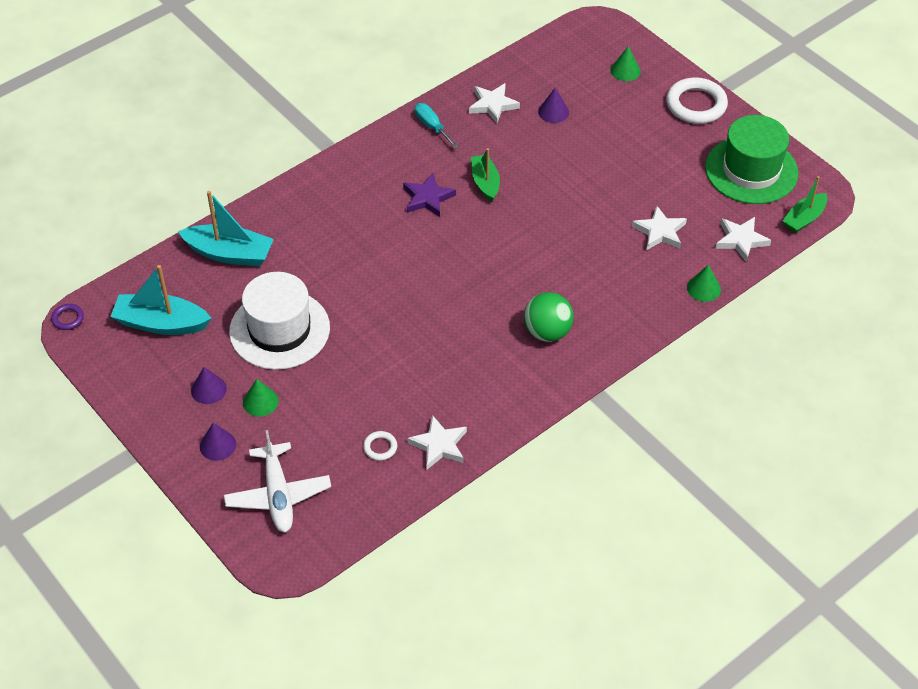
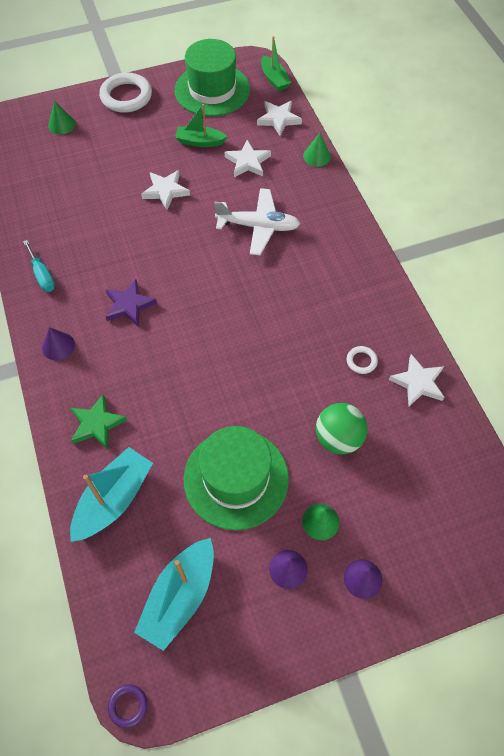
camera: 70 degrees left, 10 degrees up
(278, 495) = (439, 535): white plane -> white plane (258, 226)
(279, 330) = (236, 478): white hat -> green hat
(295, 218) = (97, 424): none -> green star
(380, 447) = (407, 430): white ring -> white ring (361, 361)
(432, 126) = (42, 275): turquoise screwdriver -> turquoise screwdriver turned 105 degrees counterclockwise
(485, 183) = (134, 257): green boat -> green boat (200, 142)
(493, 105) = (44, 223): white star -> white star (165, 191)
(547, 332) = (322, 267): green ball -> green ball (338, 438)
(553, 112) = (79, 184): purple cone -> purple cone (58, 346)

